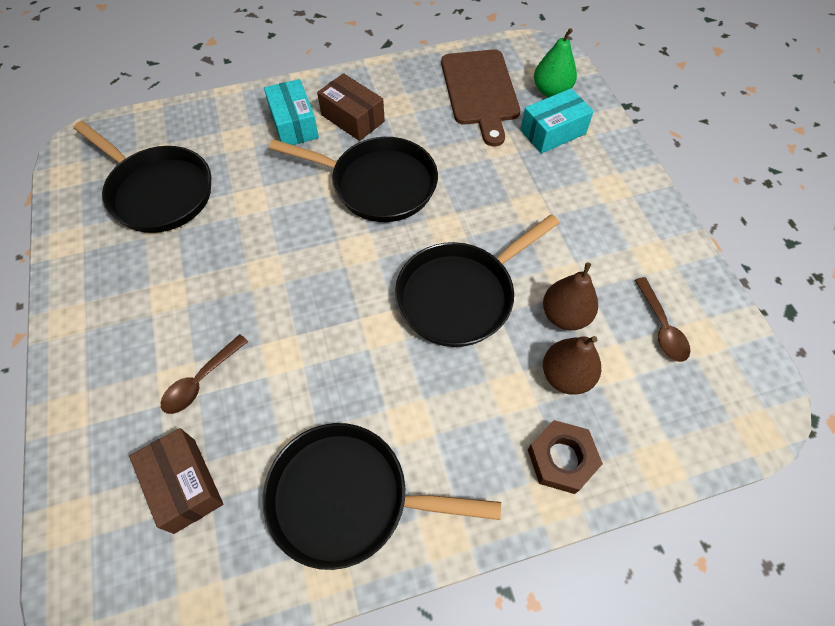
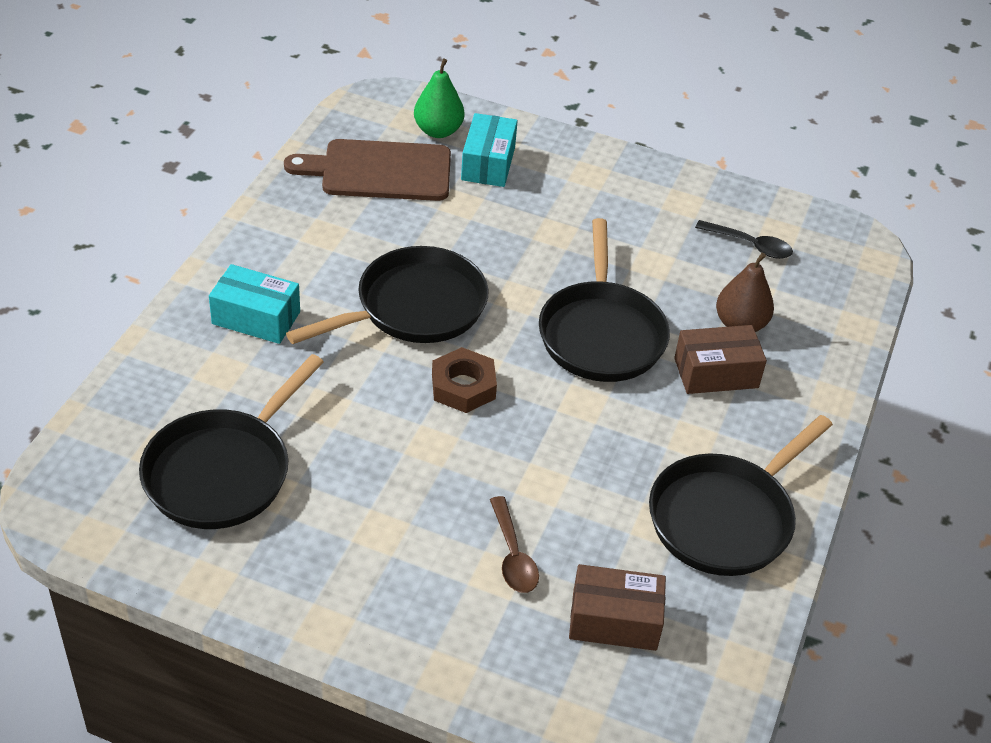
camera: 55 degrees left, 15 degrees down
(158, 192) = (223, 471): black pan -> black pan turned 135 degrees clockwise
(353, 118) = (303, 273): brown box -> brown box (716, 373)
(480, 91) = (380, 171): brown cutting board -> brown cutting board turned 150 degrees clockwise
(562, 459) = (806, 374): brown nut -> brown nut (463, 386)
(565, 315) = (686, 288): brown pear -> none
(661, 327) = (750, 245): brown spoon -> black spoon

